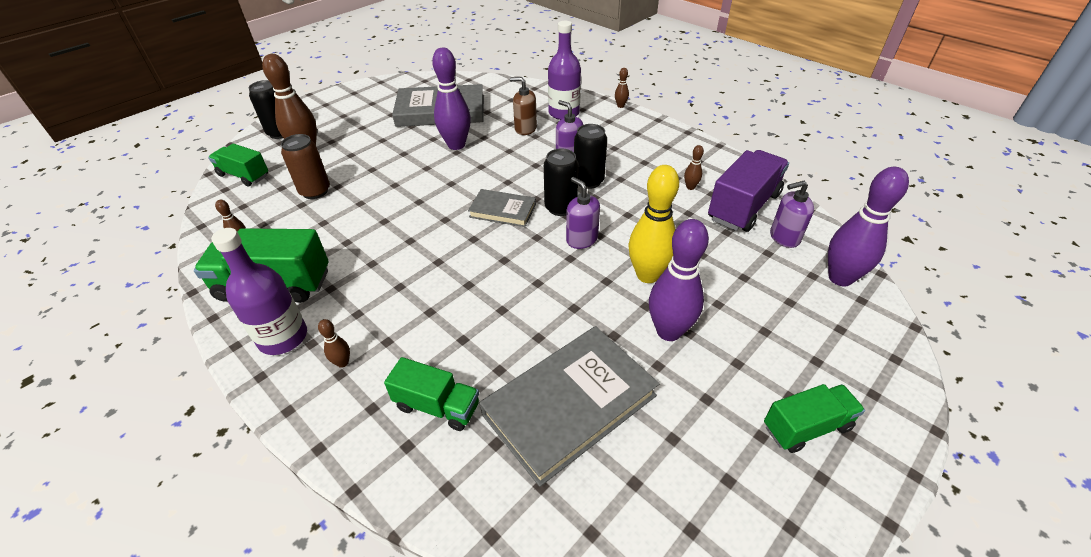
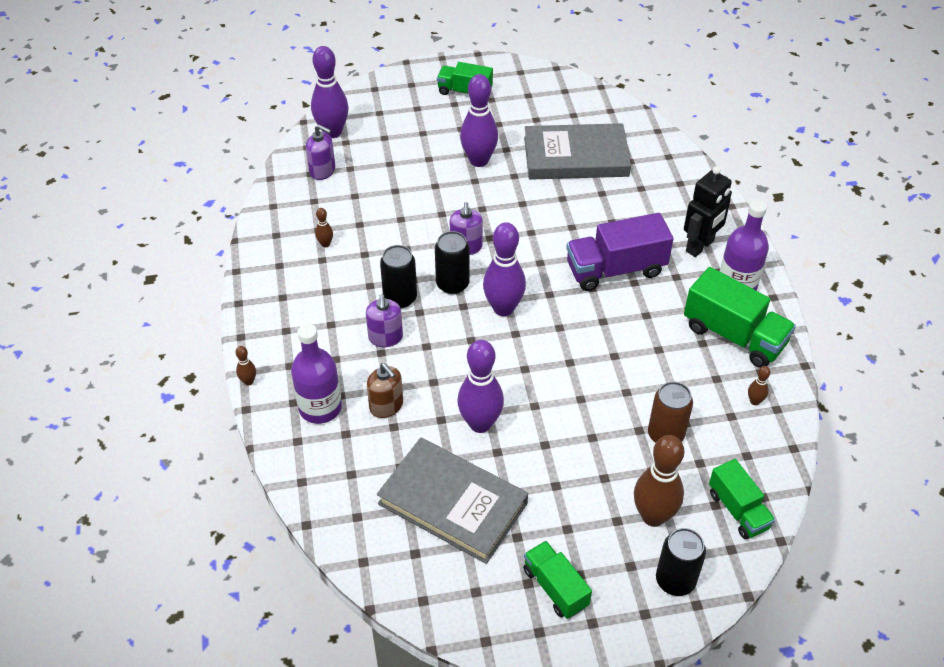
camera: 145 degrees left, 5 degrees up
(342, 363) = (700, 246): brown bowling pin -> black robot
(437, 406) = (652, 193): green truck -> green truck (555, 587)
(502, 211) = (503, 308): grey book -> purple bowling pin
(647, 275) = (450, 197): yellow bowling pin -> none
(743, 207) = (312, 206): purple truck -> purple truck (615, 269)

